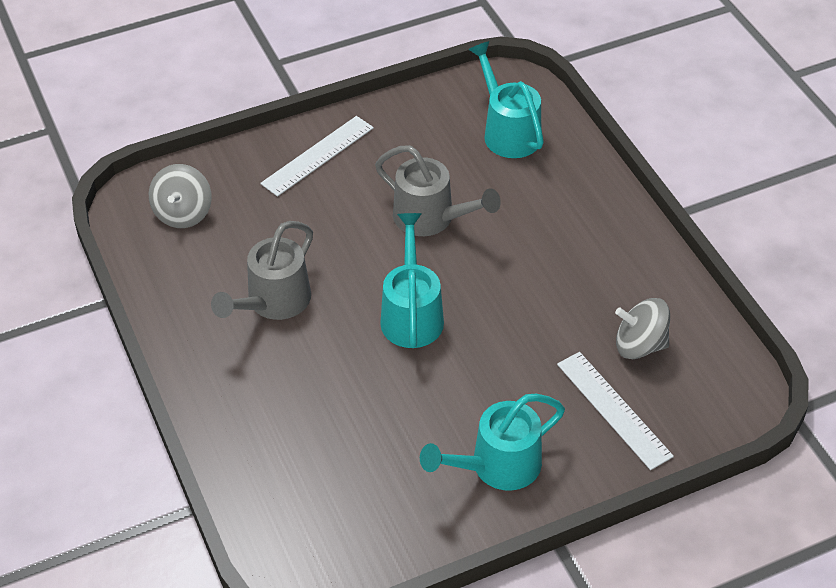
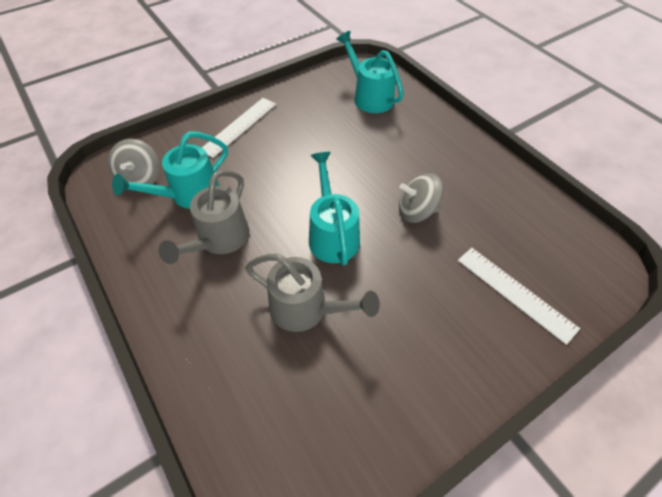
camera: 10 degrees left, 5 degrees up
(432, 218) = (331, 160): grey watering can -> grey watering can (307, 309)
(496, 467) = (437, 363): turquoise watering can -> turquoise watering can (188, 195)
(639, 345) = (514, 235): grey spinning top -> grey spinning top (416, 211)

